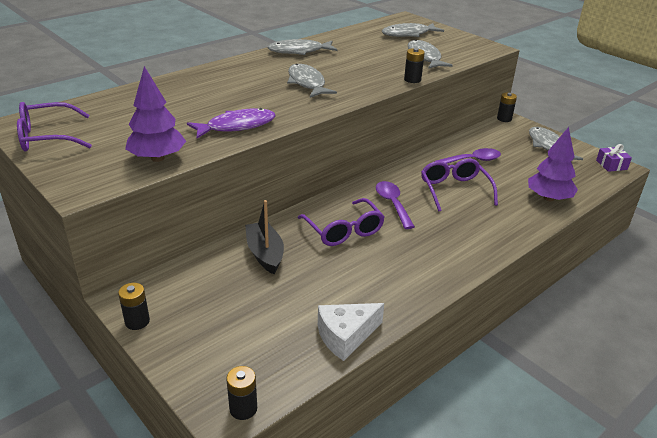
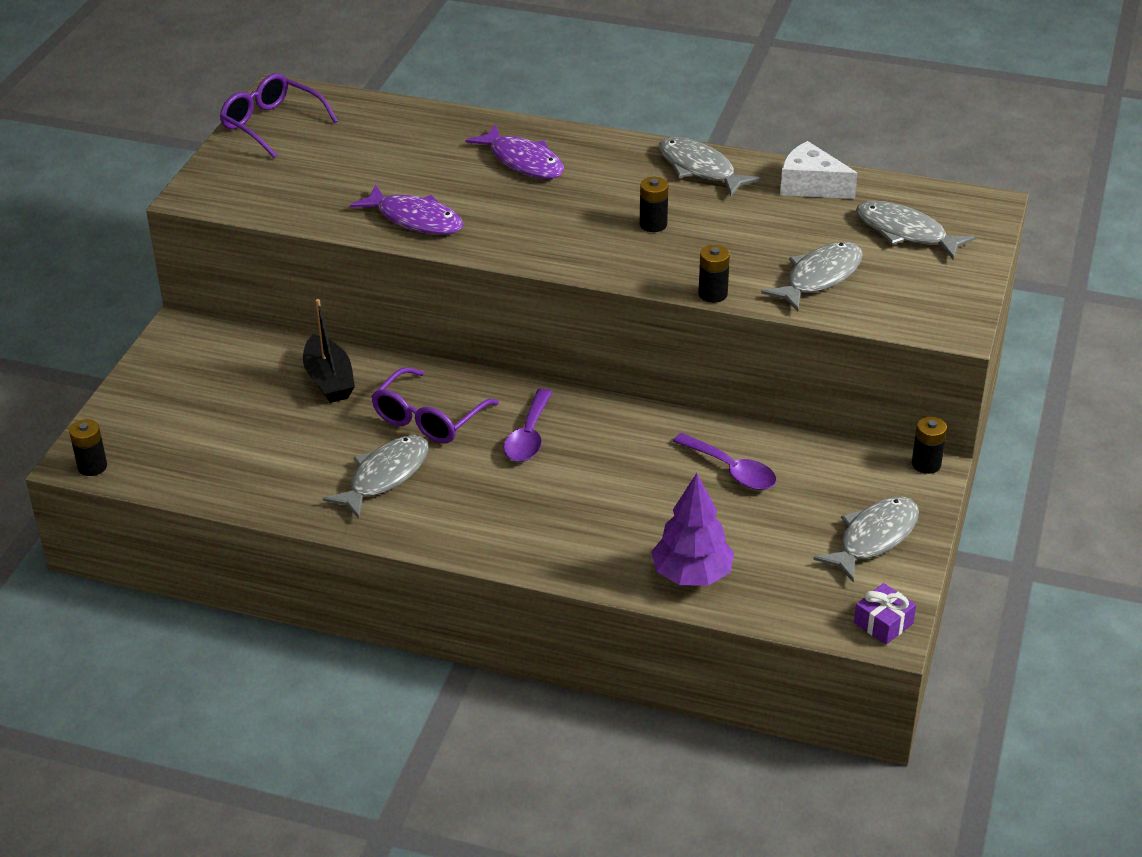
camera: 60 degrees right, 5 degrees up
(137, 321) = (155, 352): black battery -> black battery (653, 224)
(157, 158) = (293, 205): purple tree -> none
(225, 83) = (523, 161): none -> purple fish
(265, 254) = (329, 380): black boat -> black boat turned 120 degrees clockwise
(307, 83) = (595, 217): grey fish -> grey fish (385, 476)
(346, 336) = (236, 491): white cheese -> white cheese (810, 186)
(393, 204) = (528, 436): purple spoon -> purple spoon turned 150 degrees clockwise
(454, 190) = (621, 478): purple glasses -> none

